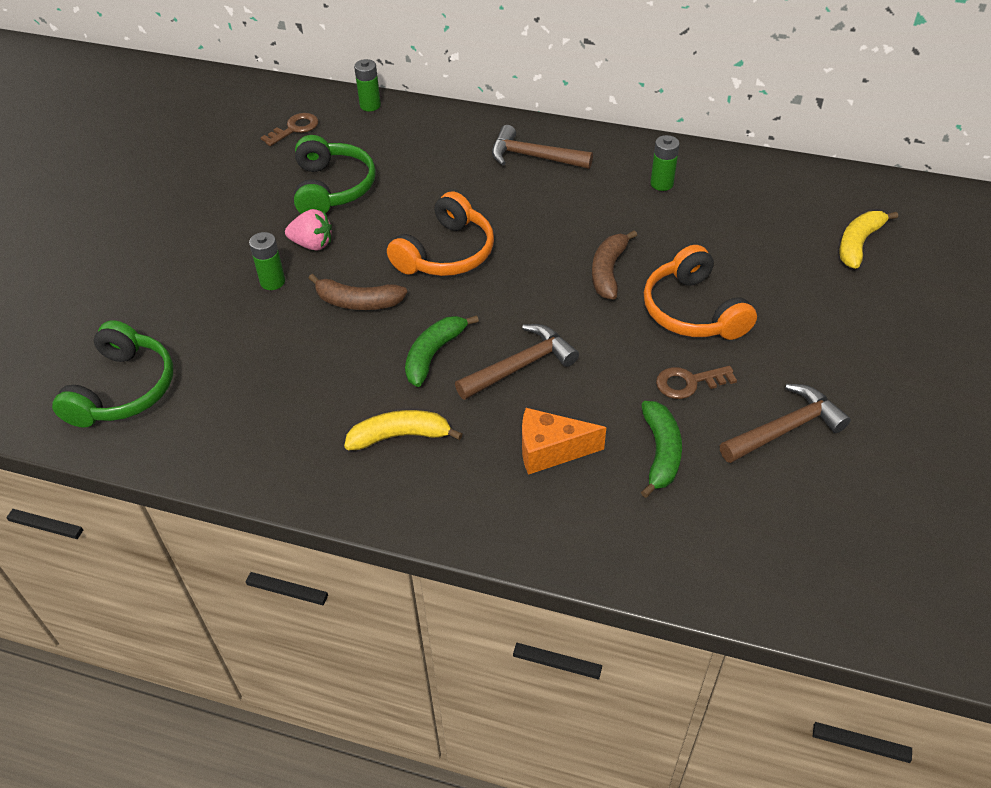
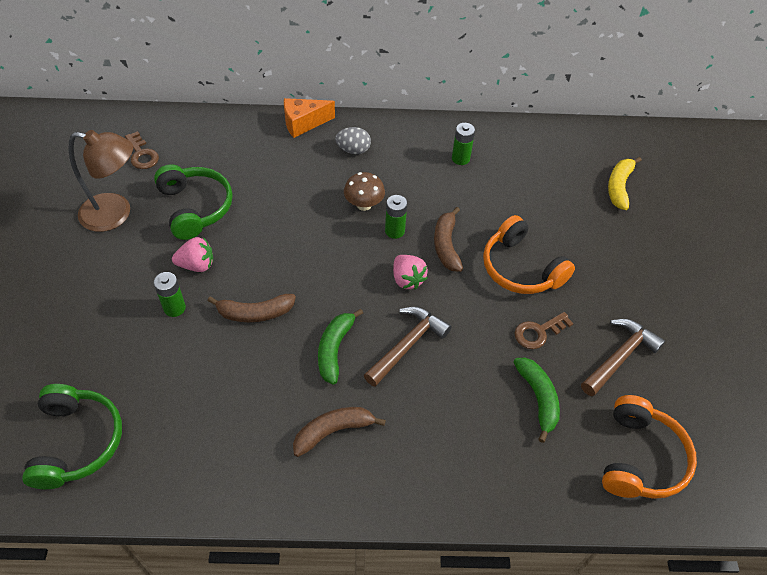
camera: 20 degrees left, 5 degrees up
(245, 181) = (116, 214): none -> brown lamp
(295, 129) = (142, 154): brown key -> brown key turned 120 degrees clockwise
(370, 105) = (200, 122): green battery -> green battery (394, 231)
(400, 436) = (333, 431): yellow banana -> brown banana
(446, 253) = (312, 252): orange headphones -> orange headphones (640, 458)
(525, 214) = (364, 205): none -> brown mushroom
(534, 157) = (353, 150): brown hammer -> grey egg
(547, 299) = (407, 279): none -> pink strawberry
(550, 451) = (456, 416): orange cheese -> orange cheese (303, 123)

